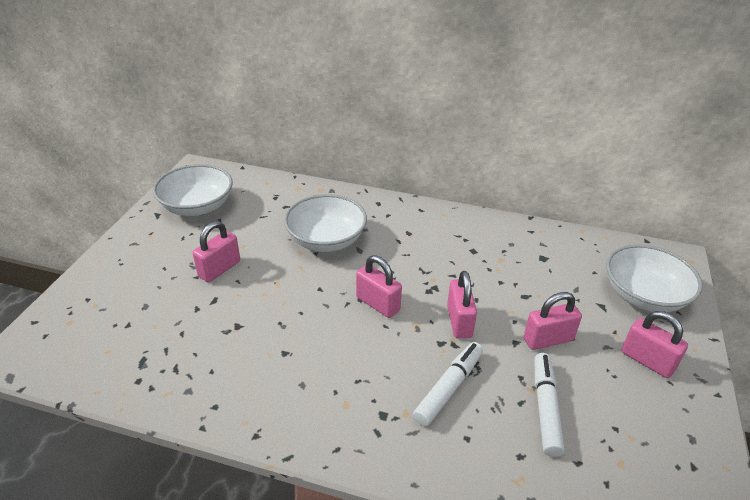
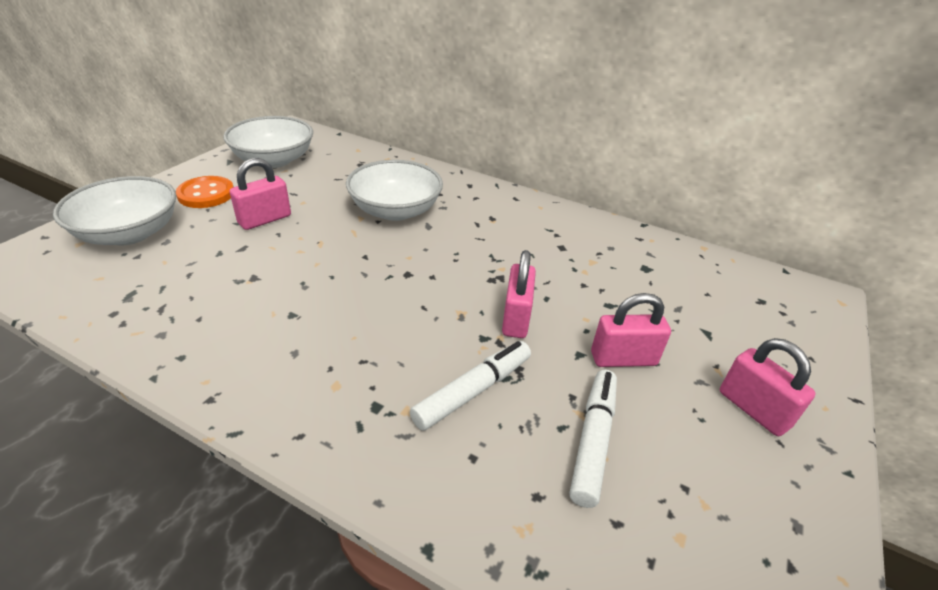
camera: 10 degrees right, 0 degrees up
(155, 253) = (206, 194): none -> orange button
(378, 304) = (425, 283): pink padlock -> none
(643, 296) = (767, 331): white bowl -> white bowl (129, 233)

